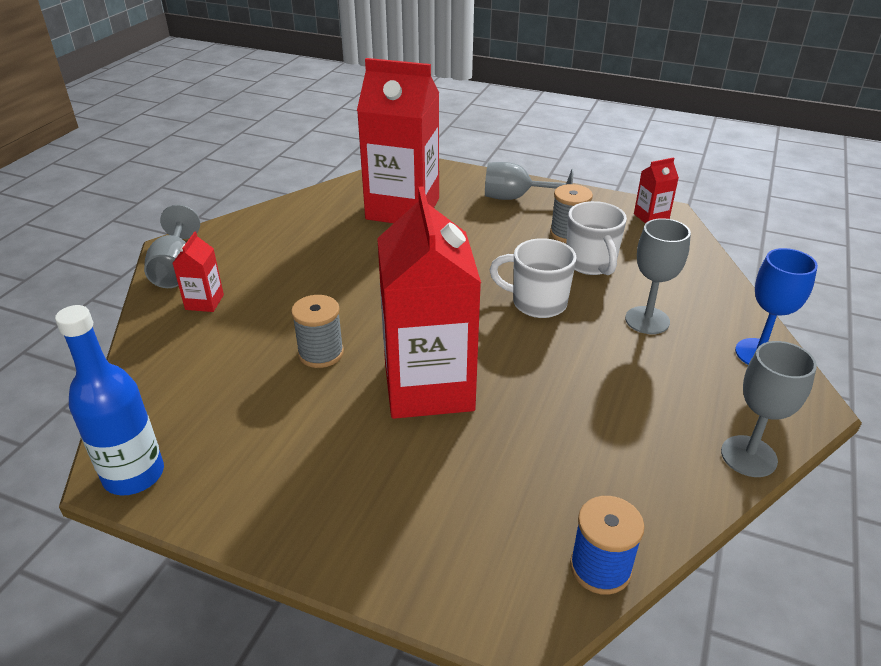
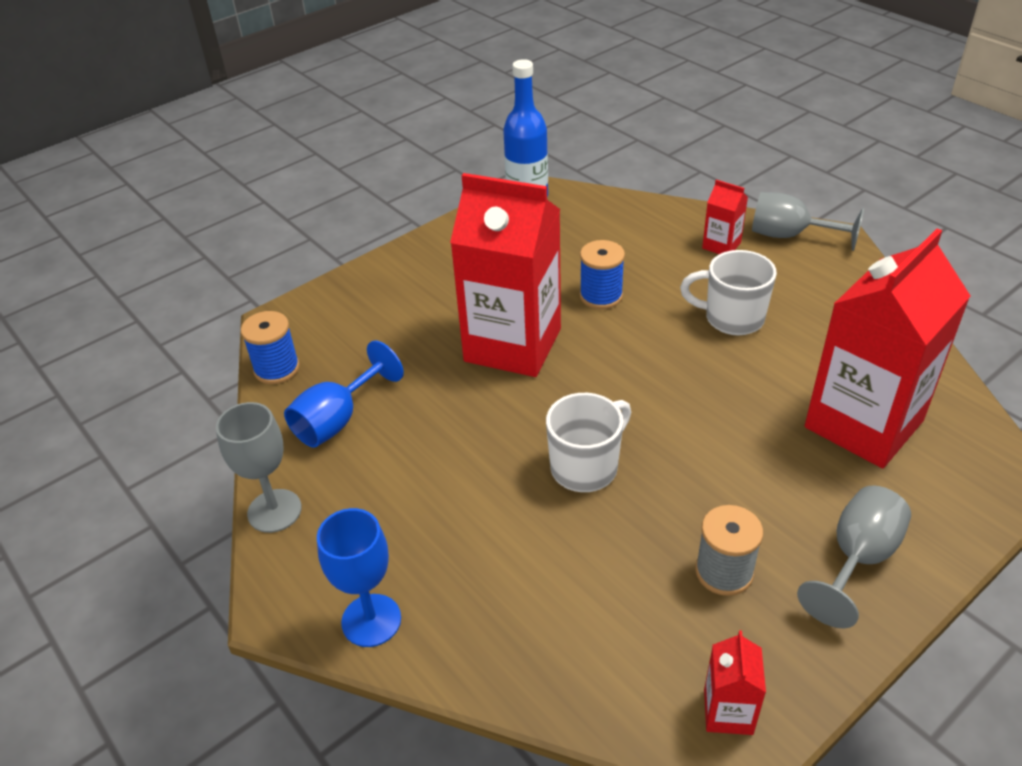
camera: 120 degrees right, 5 degrees up
(321, 353) = (601, 296): grey spool -> blue spool
(591, 264) = (636, 558): white mug -> white mug (732, 318)
(620, 468) = (337, 420): none -> blue goblet
(647, 320) = (494, 549): grey goblet -> none

